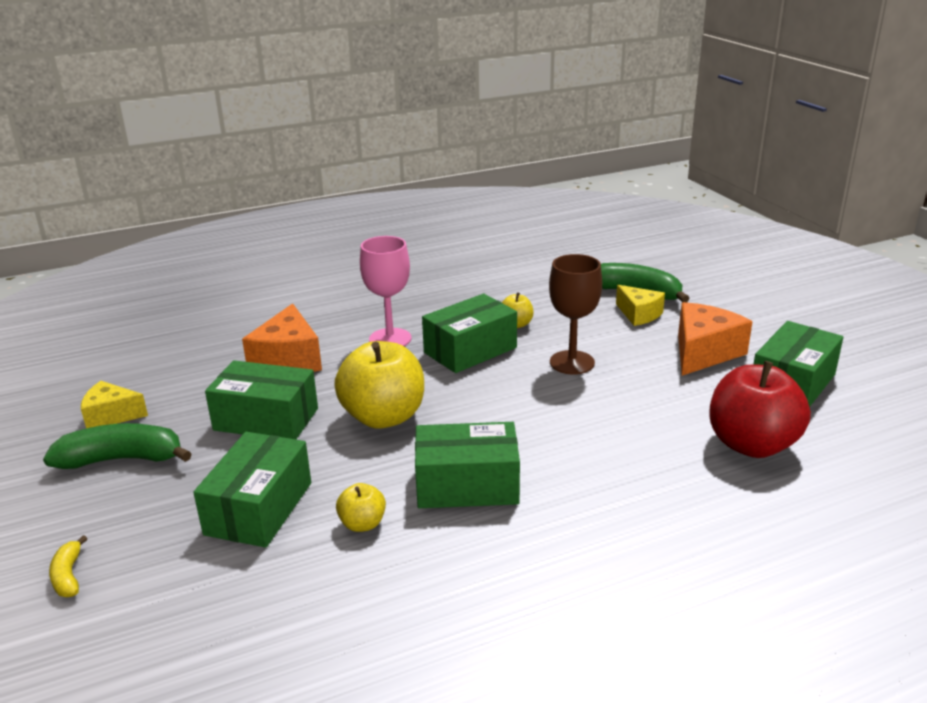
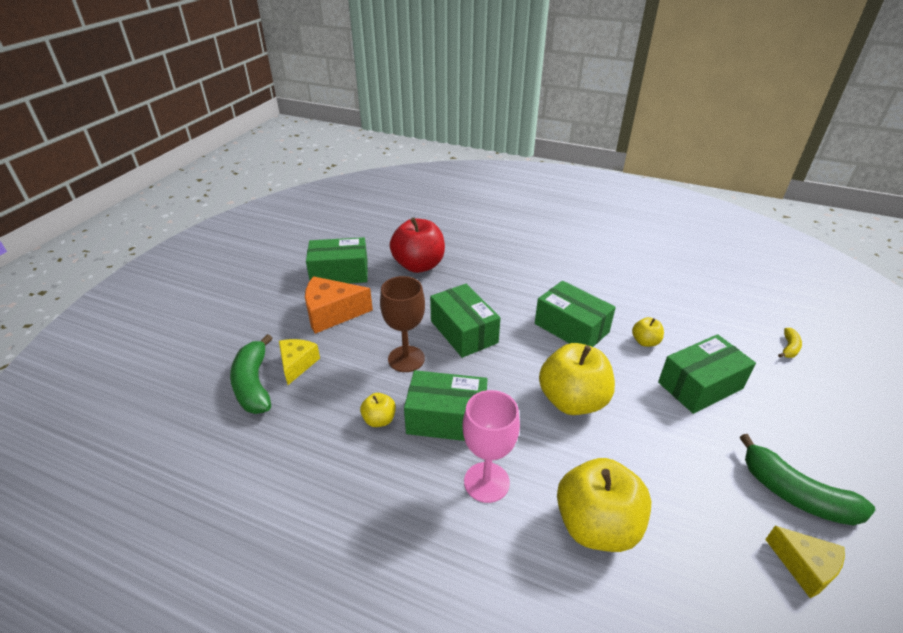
camera: 135 degrees left, 10 degrees up
(68, 576) = (836, 412): yellow banana -> yellow banana (789, 348)
(266, 419) = (658, 458): green box -> green box (464, 332)
(288, 360) = (596, 525): orange cheese -> yellow apple

